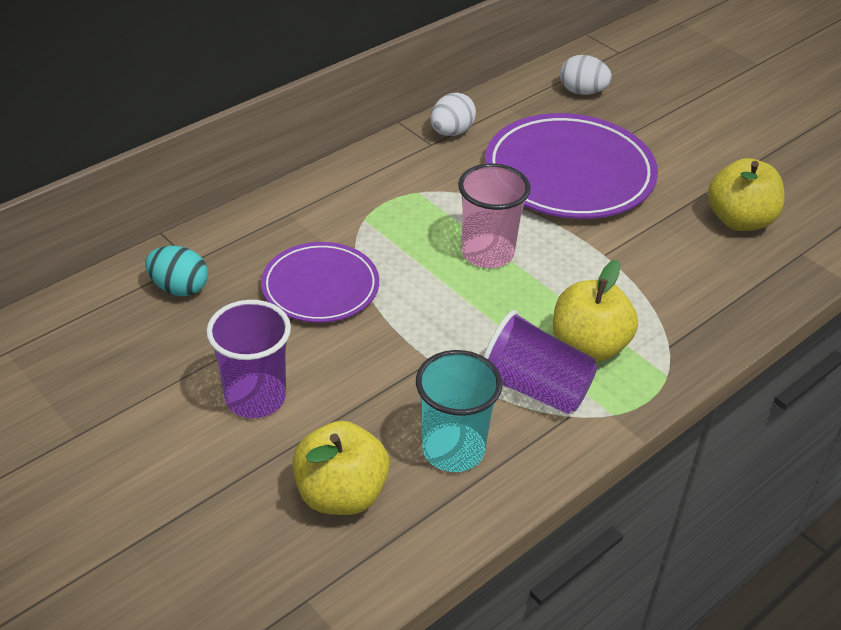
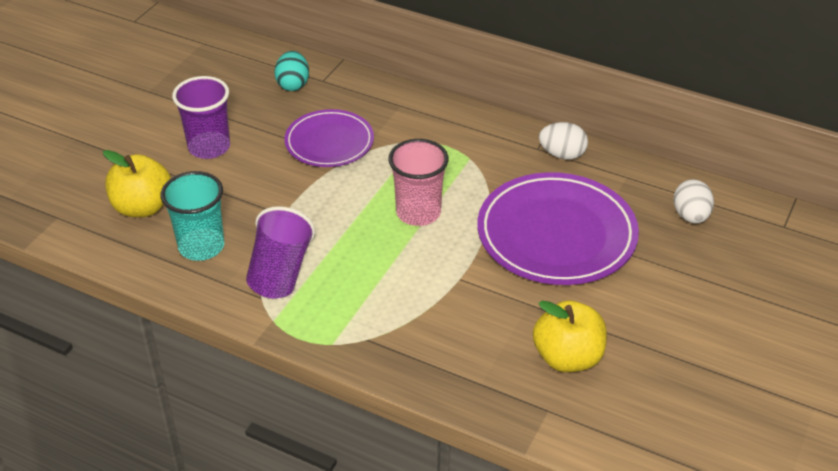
camera: 70 degrees right, 0 degrees up
(589, 346) = (341, 292): yellow apple -> none

